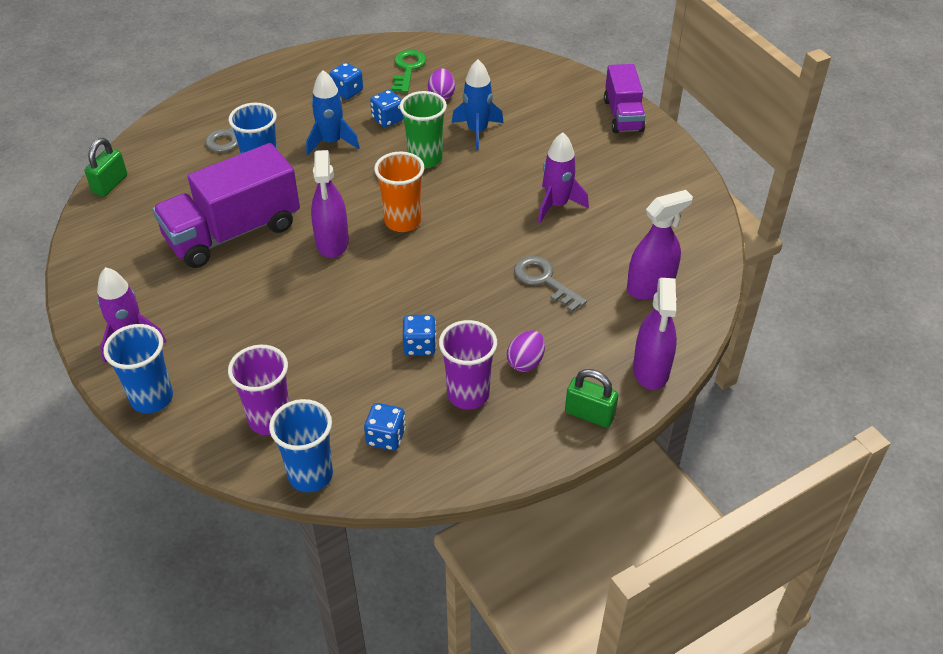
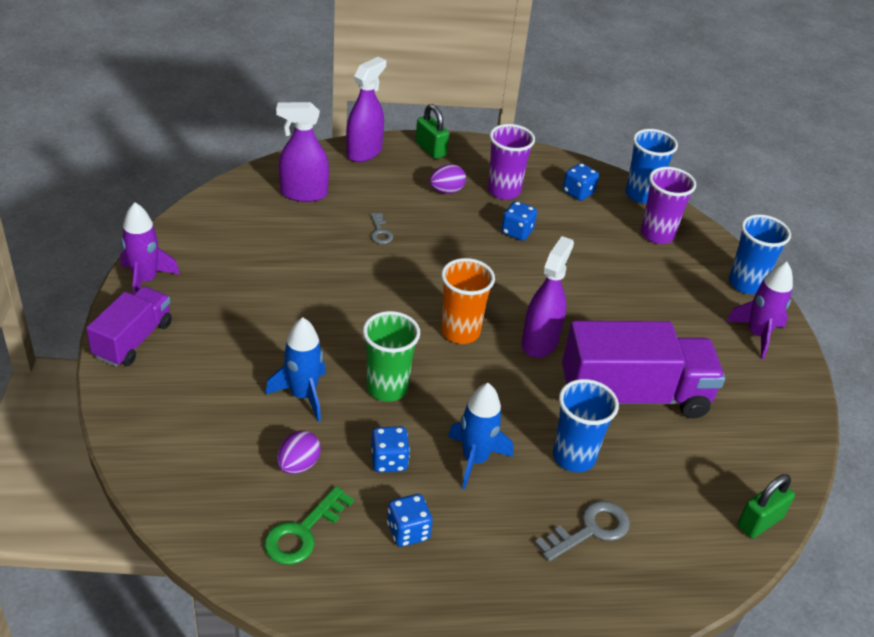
camera: 155 degrees left, 5 degrees down
(544, 281) = (380, 232): grey key -> grey key, size x0.60
(557, 205) = (305, 283): purple rocket -> purple rocket (145, 280)

